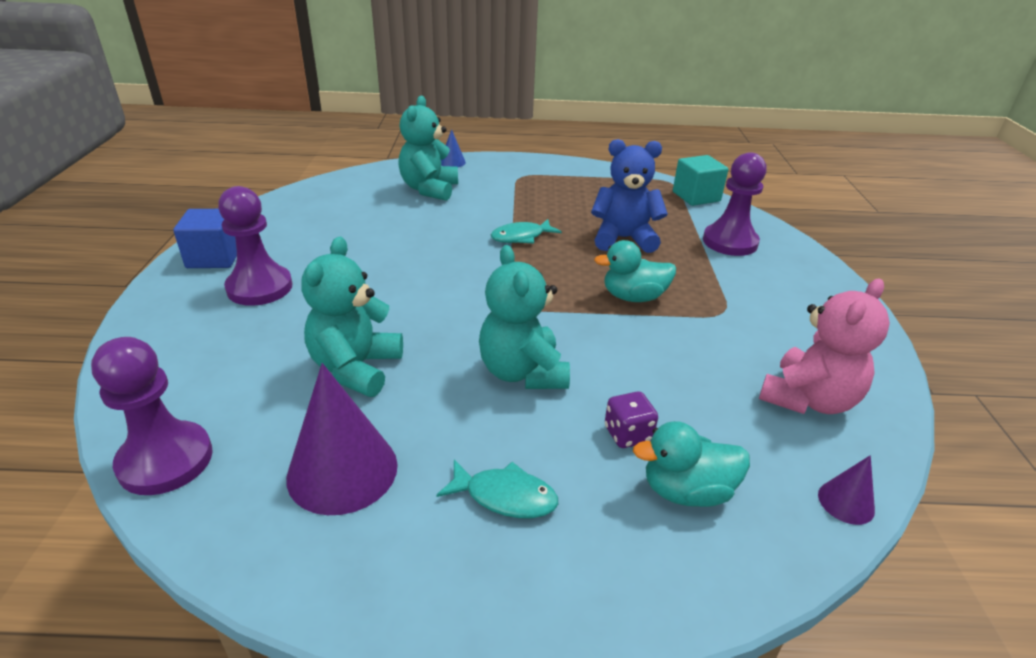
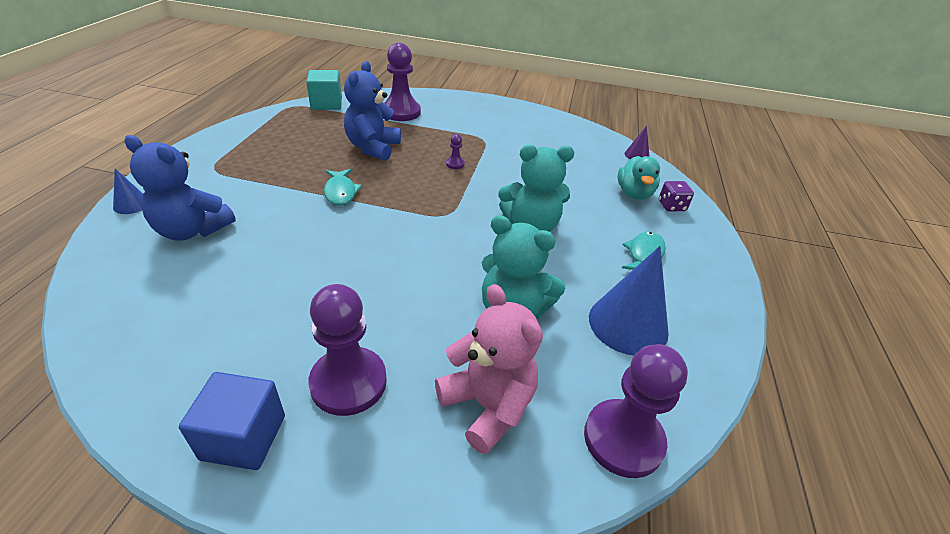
camera: 80 degrees left, 5 degrees up
(342, 470) = (628, 324): purple cone -> blue cone
(429, 189) = (192, 230): turquoise teddy bear -> blue teddy bear
(627, 434) = (592, 200): purple dice -> purple dice (671, 206)
(633, 297) = (455, 164): turquoise duck -> purple pawn
(808, 399) = (567, 140): pink teddy bear -> pink teddy bear (487, 405)

